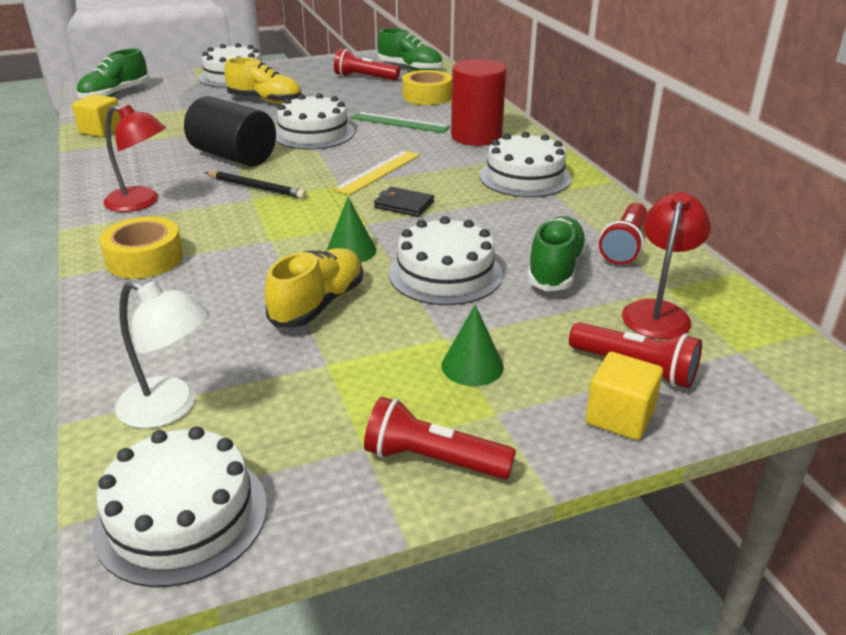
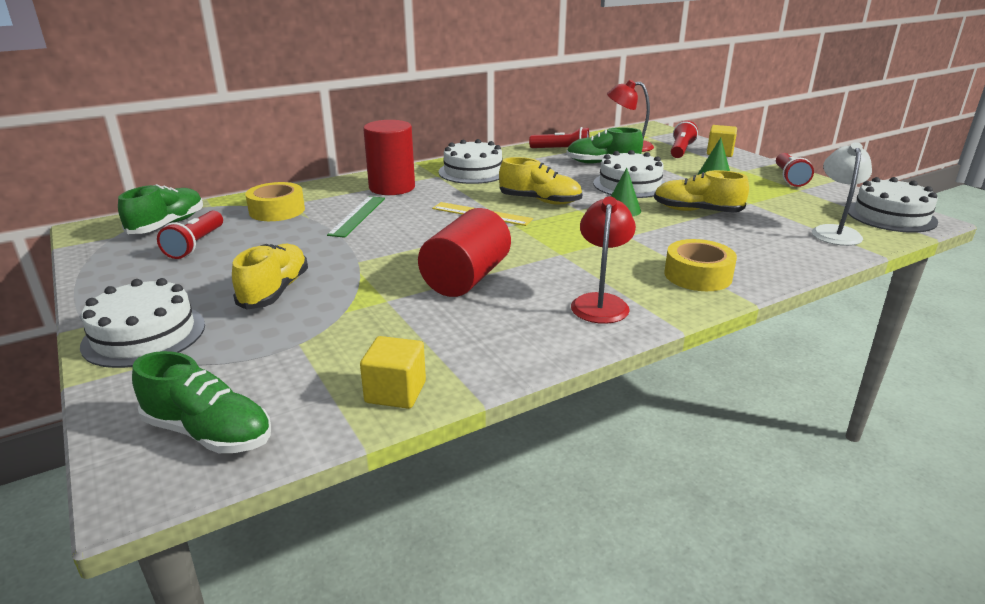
camera: 100 degrees left, 5 degrees down
(233, 156) = (466, 278): black cylinder -> red cylinder
(256, 188) = (538, 255): black pencil -> none
(313, 133) = (391, 249): white cake -> none
(404, 205) = (540, 201): black wallet -> yellow shoe

